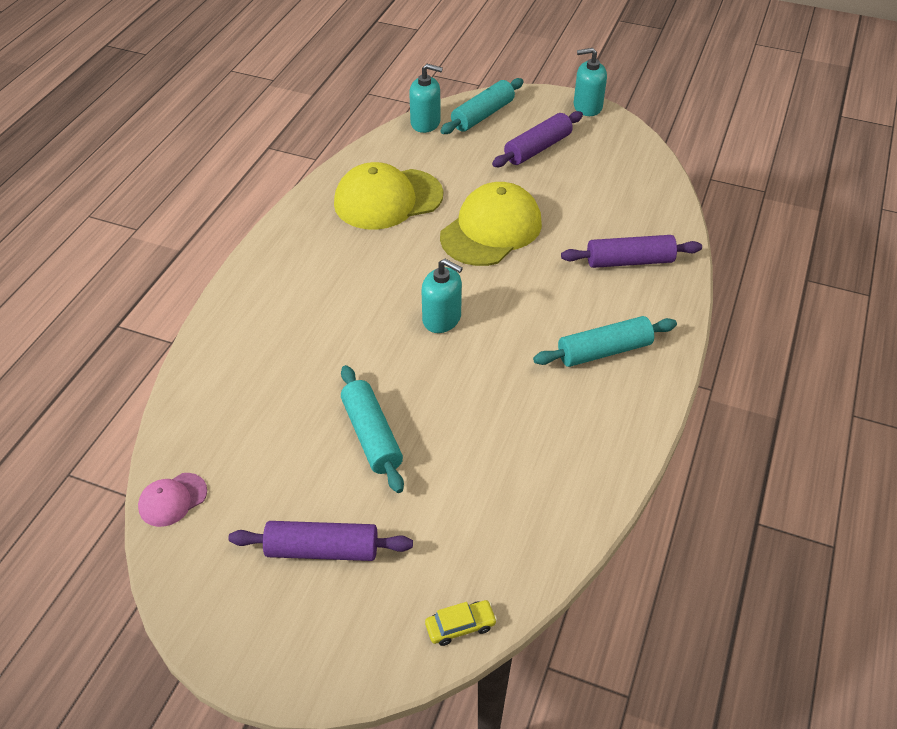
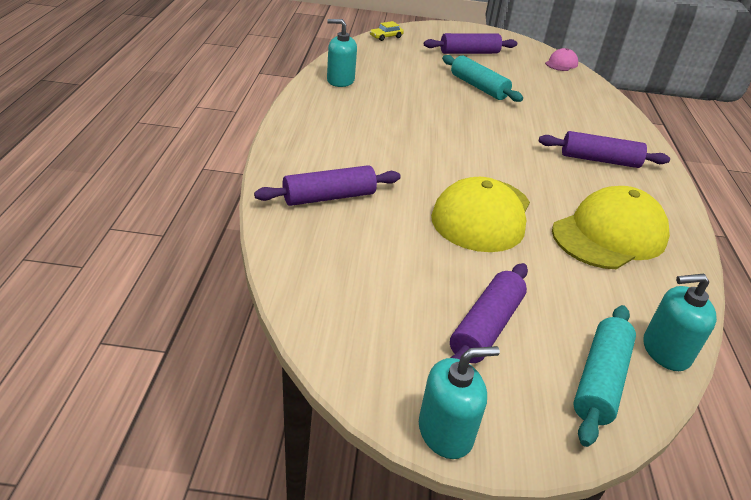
camera: 160 degrees right, 10 degrees down
(315, 281) = (599, 160): none -> purple rolling pin
(442, 319) = (478, 143): turquoise soap dispenser -> turquoise soap dispenser (340, 80)
(604, 351) = (339, 132): turquoise rolling pin -> none

